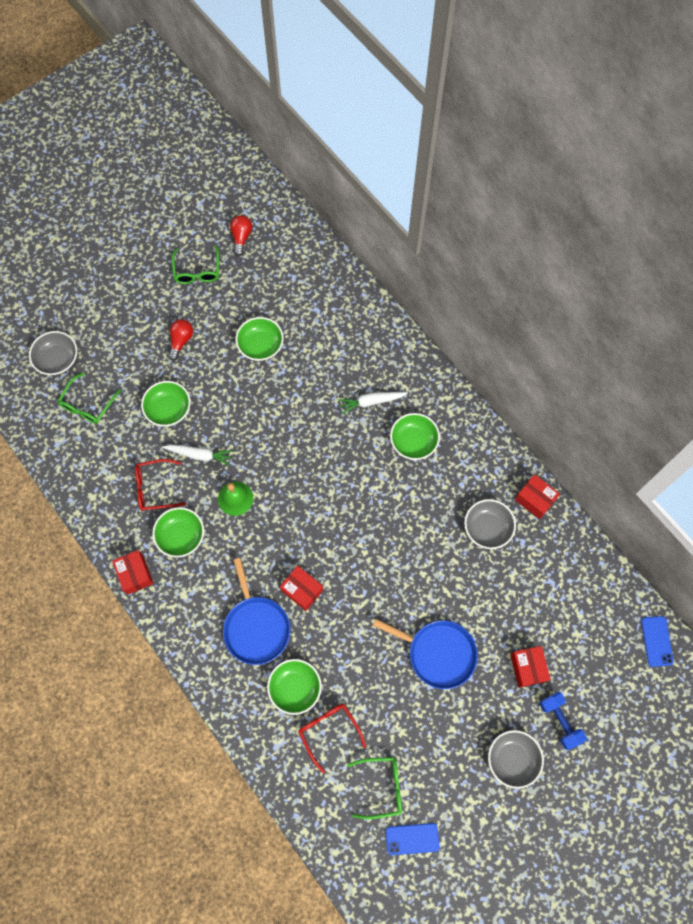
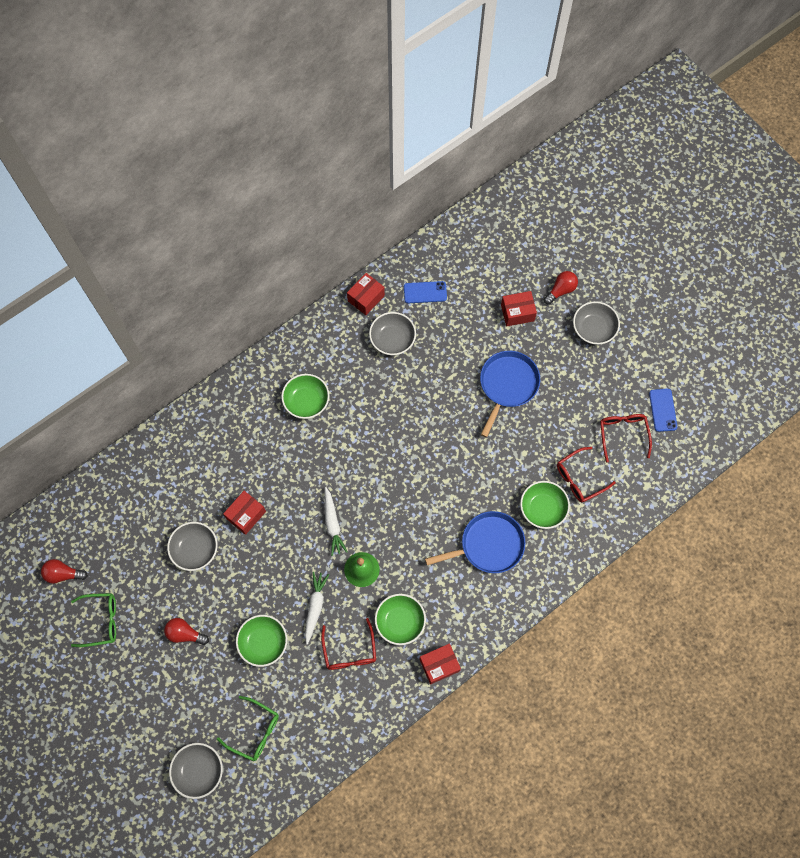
camera: 90 degrees left, 0 degrees up
(260, 345) = (195, 549): green bowl -> grey bowl
(302, 590) = (452, 503): red box -> red box (246, 515)
(371, 402) = (263, 440): white carrot -> white carrot (332, 524)
(381, 786) = (623, 434): green glasses -> red glasses
(560, 721) = (561, 290): blue dumbbell -> red light bulb
(657, 641) = (491, 211): blue phone -> blue phone (425, 292)

